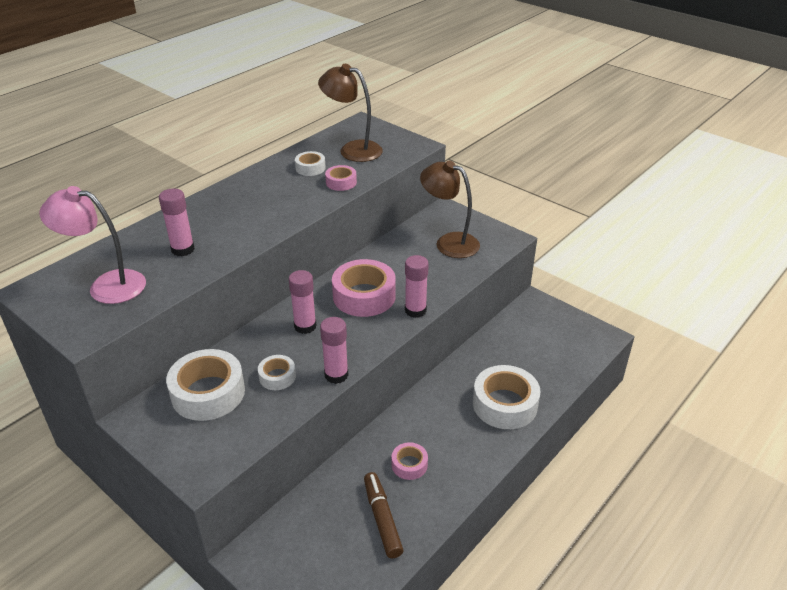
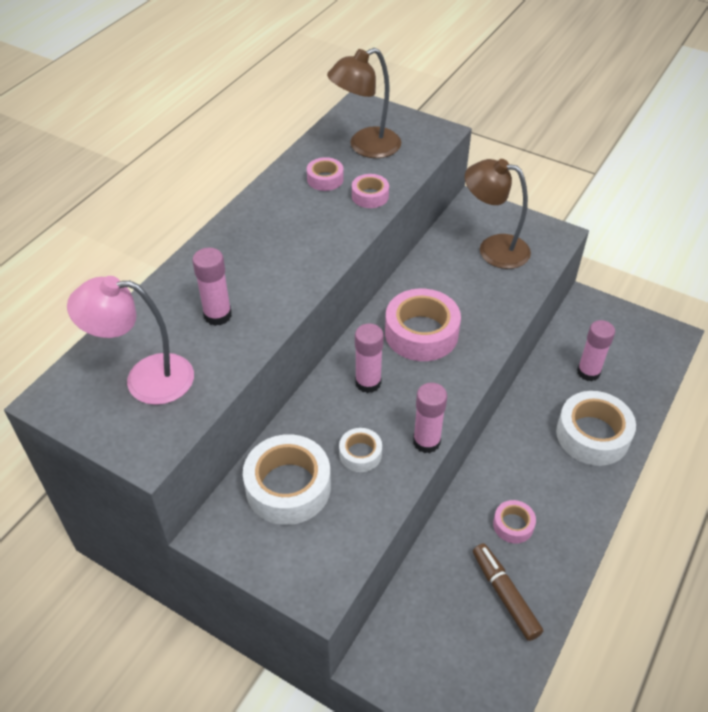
camera: 10 degrees left, 10 degrees up
(310, 168) = (325, 179): white tape -> pink tape
(352, 150) = (365, 147): brown lamp -> brown lamp turned 45 degrees counterclockwise
(415, 310) = (486, 345): pink glue stick -> pink glue stick (588, 372)

